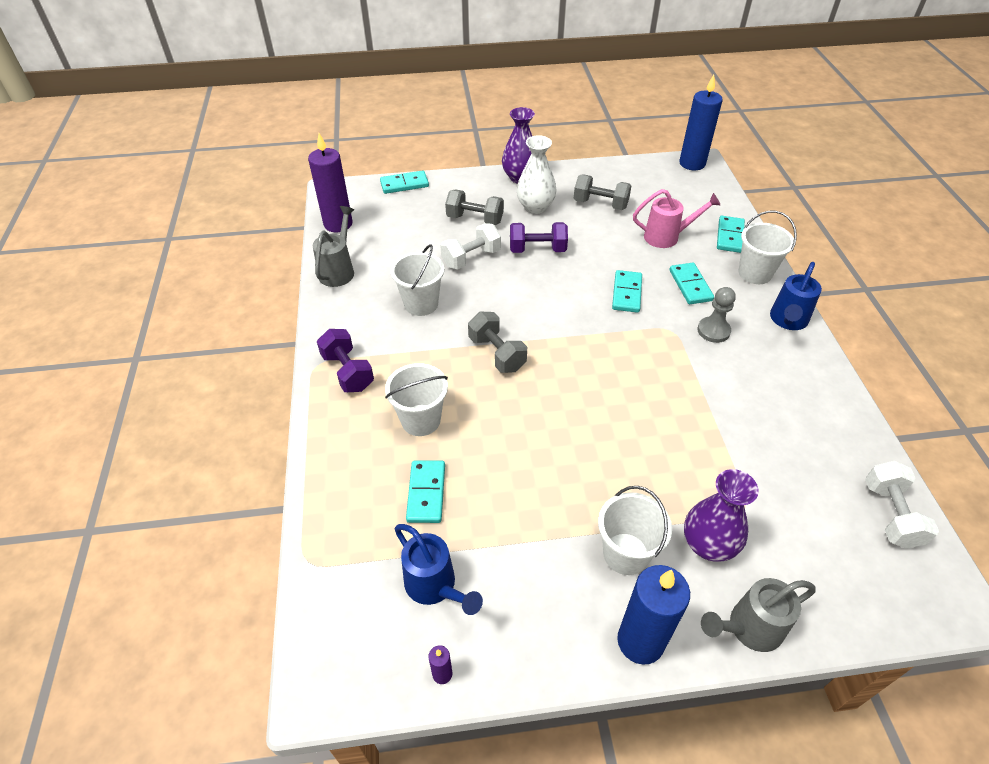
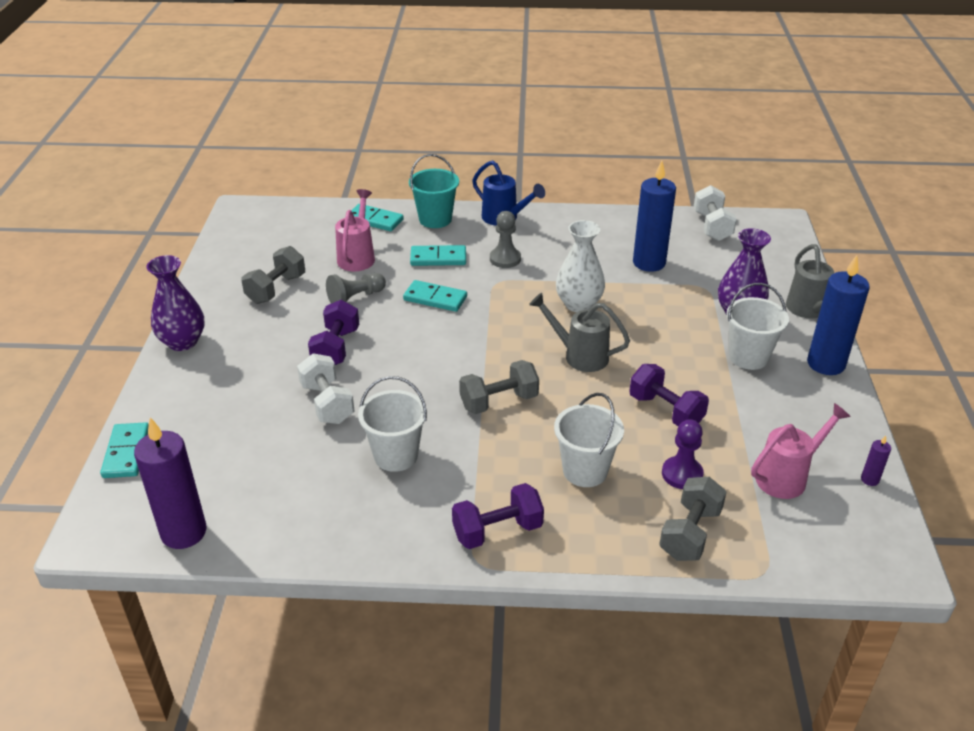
camera: 80 degrees left, 10 degrees down
(338, 270) = (295, 535): grey watering can -> grey watering can (580, 356)
(426, 493) = (682, 474): turquoise domino -> purple pawn
(435, 586) = (787, 477): blue watering can -> pink watering can
(475, 219) = (250, 392): grey dumbbell -> grey dumbbell (690, 533)
(513, 477) = (666, 411): none -> purple dumbbell
(535, 207) = (253, 338): white vase -> white vase (578, 304)
(607, 247) = (355, 298): none -> grey pawn
(692, 163) = (239, 215): blue candle -> blue candle (649, 263)
(755, 273) = (435, 219): white bucket -> turquoise bucket
(890, 515) = (712, 226): white dumbbell -> white dumbbell turned 75 degrees clockwise

